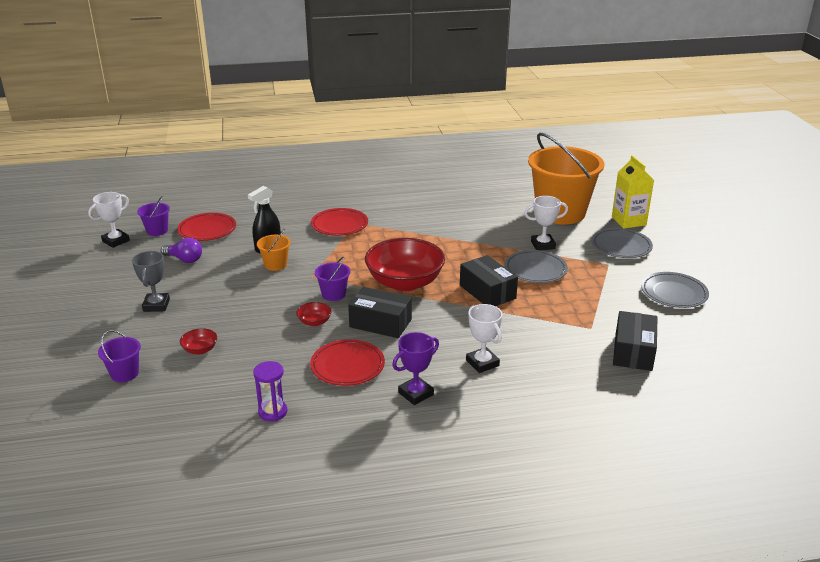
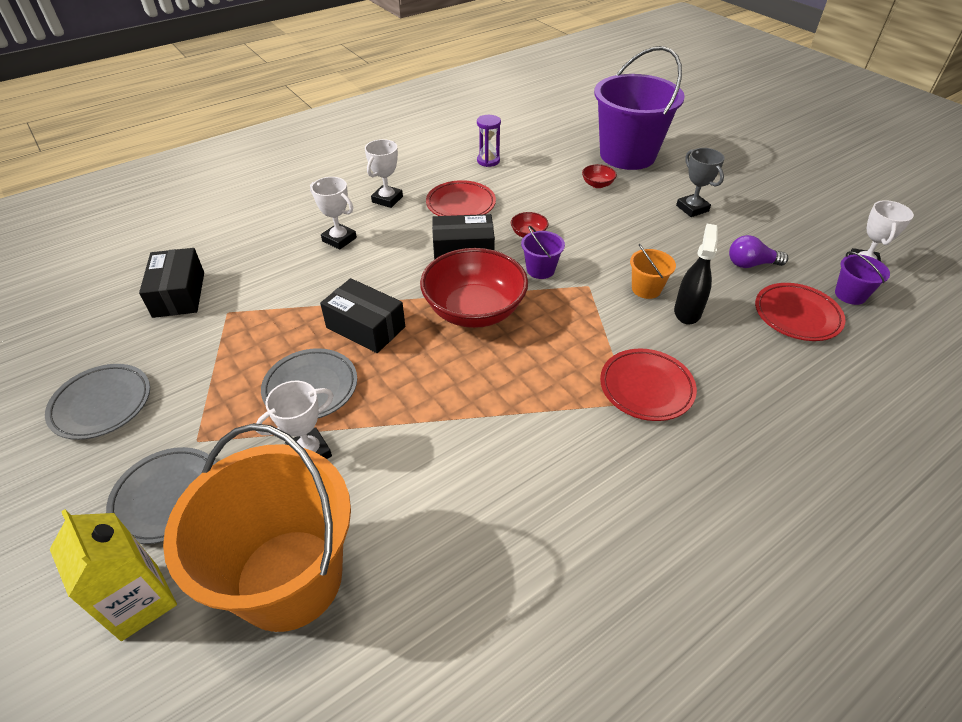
camera: 155 degrees right, 15 degrees up
(124, 373) = (627, 155): purple bucket -> purple bucket, size x2.44
(416, 394) = (387, 199): purple trophy -> white trophy

